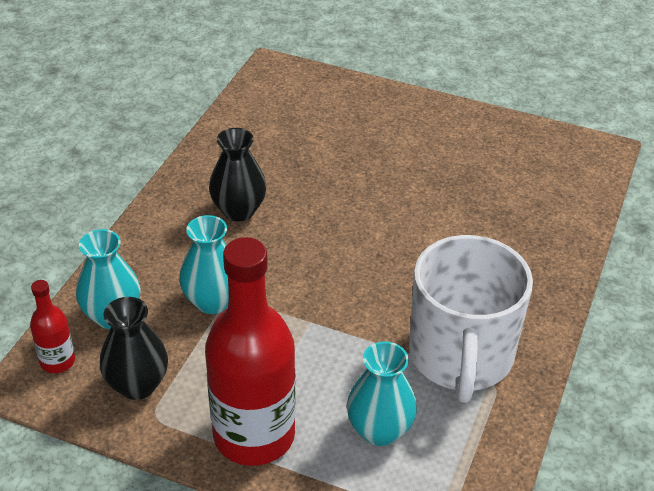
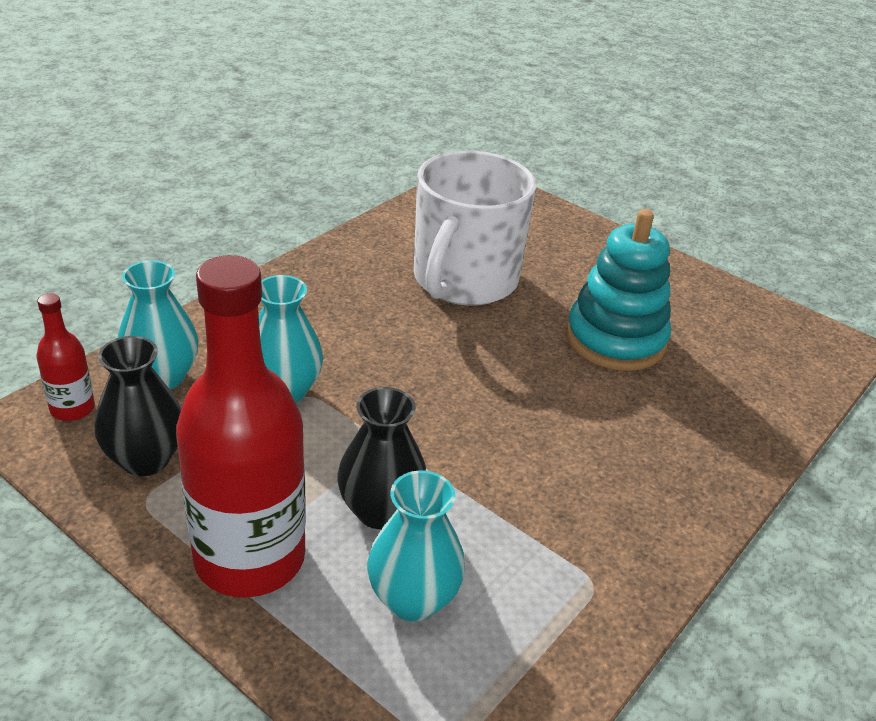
camera: 15 degrees right, 5 degrees down
(239, 210) = (366, 305): black vase -> black vase (380, 511)
(440, 190) = (615, 339): none -> turquoise stacking toy
(461, 357) = (561, 537): white mug -> white mug (464, 280)

